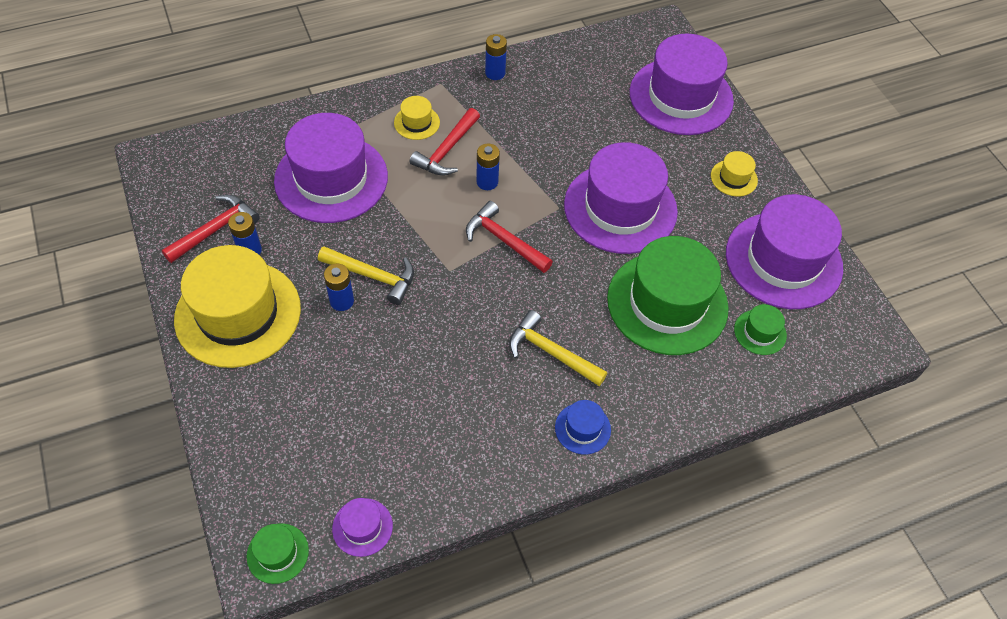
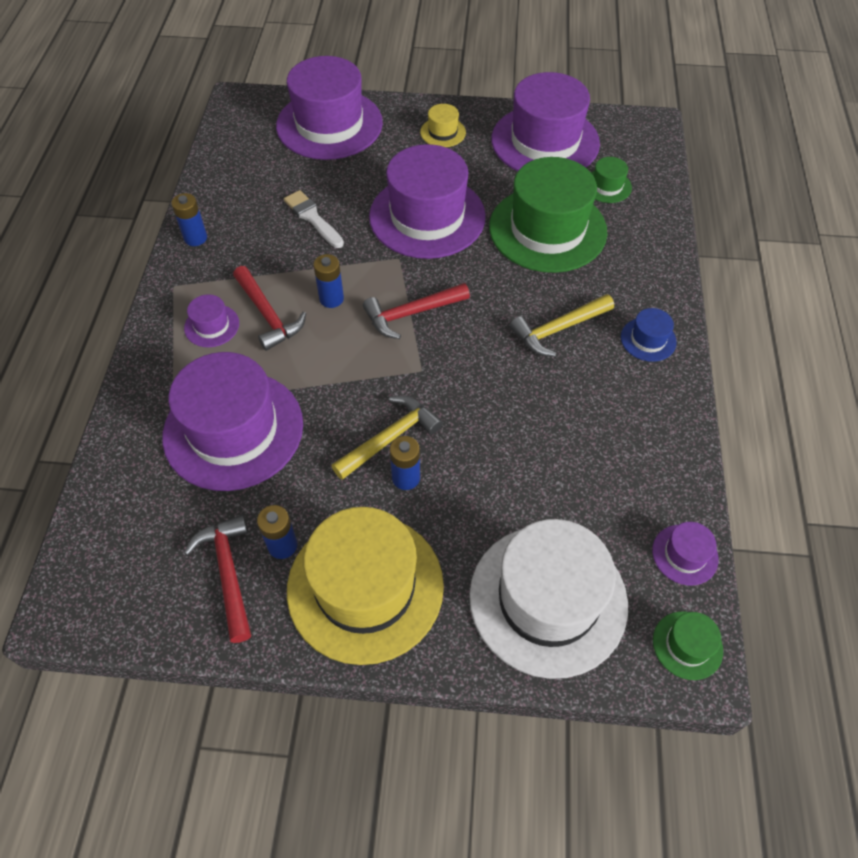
camera: 60 degrees left, 0 degrees up
(277, 437) = (548, 599): none -> white hat
(417, 122) = (212, 326): yellow hat -> purple hat
(564, 133) = (312, 218): none -> white brush

